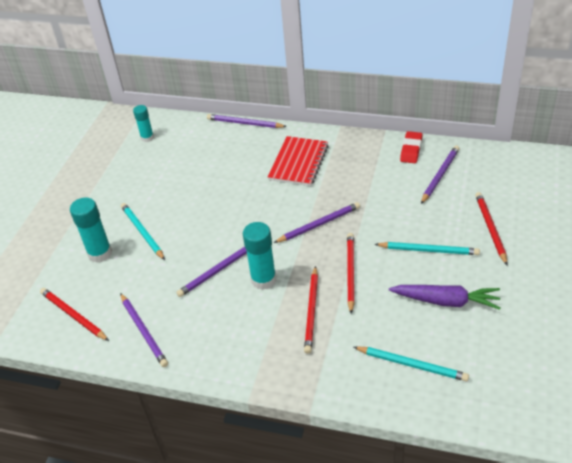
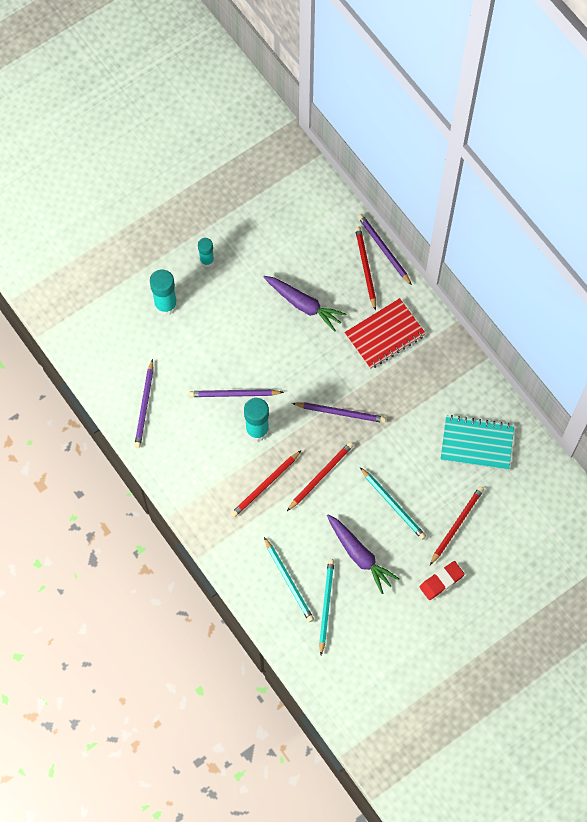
camera: 35 degrees right, 25 degrees up
(73, 315) = (109, 351): red pencil -> red pencil (365, 267)
(142, 232) = (210, 309): turquoise pencil -> turquoise pencil (326, 605)
(147, 138) = (292, 199): turquoise glue stick -> turquoise glue stick (207, 260)
(218, 184) = (303, 305): none -> purple carrot
(411, 150) = (483, 398): red eraser -> red eraser (441, 581)
(440, 175) = (477, 444): purple pencil -> turquoise notebook

